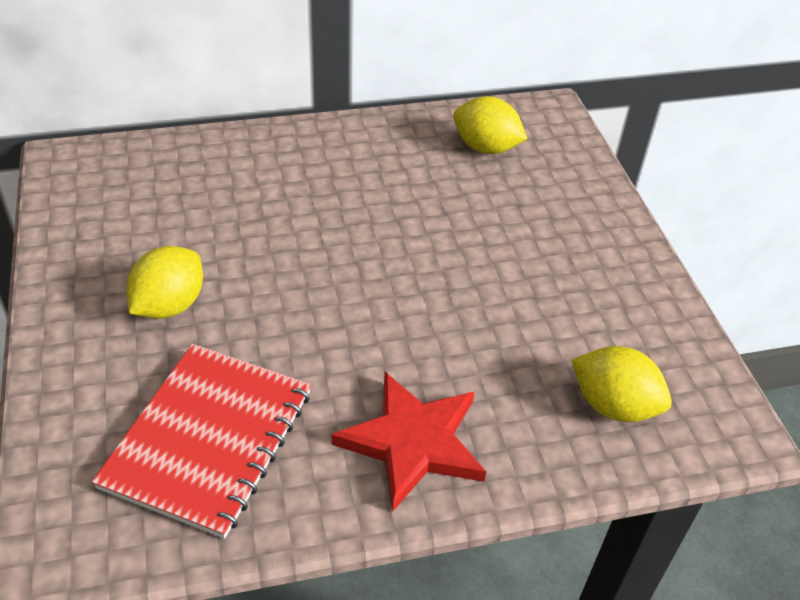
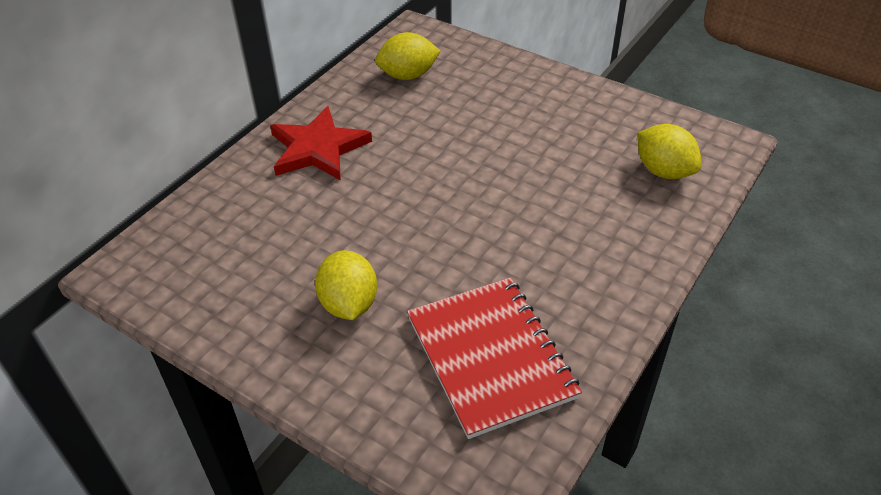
camera: 40 degrees left, 0 degrees up
(413, 442) = (599, 266): red star -> red star (318, 148)
(613, 405) = (663, 171): yellow lemon -> yellow lemon turned 60 degrees clockwise

